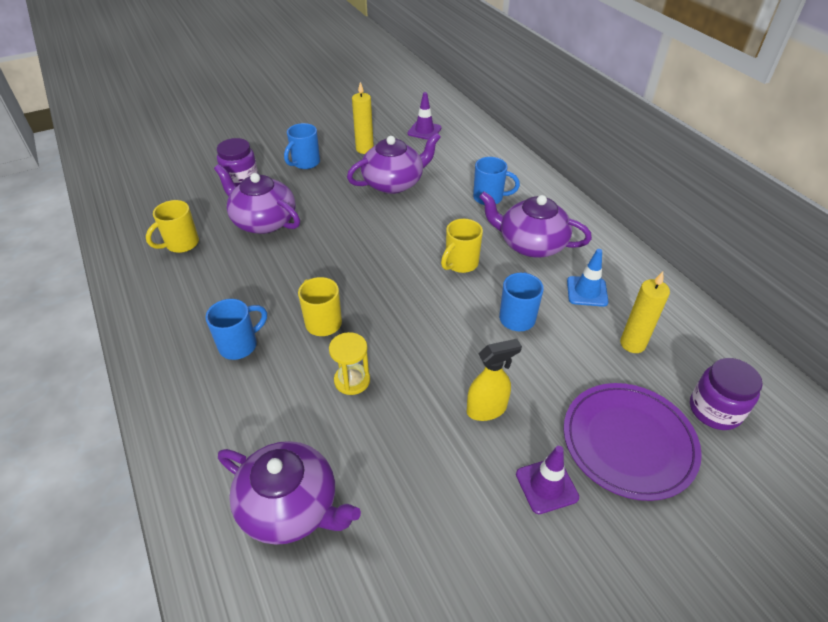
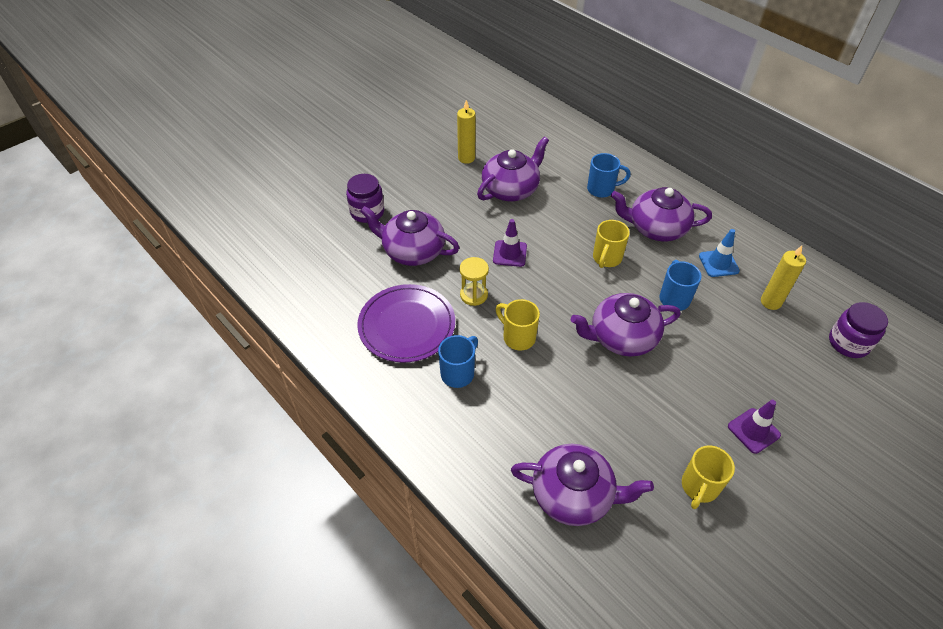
camera: 15 degrees left, 5 degrees up
(181, 244) = (349, 289): yellow mug -> yellow mug (699, 487)
(305, 163) = (418, 183): blue mug -> none
(352, 380) = (568, 382): yellow hourglass -> yellow hourglass (474, 295)
(424, 131) = (512, 128): purple traffic cone -> purple traffic cone (510, 253)
(436, 346) = (622, 337): none -> purple teapot
(487, 409) = (684, 382): yellow spray bottle -> none
(628, 442) = (797, 383): purple plate -> purple plate (407, 325)

